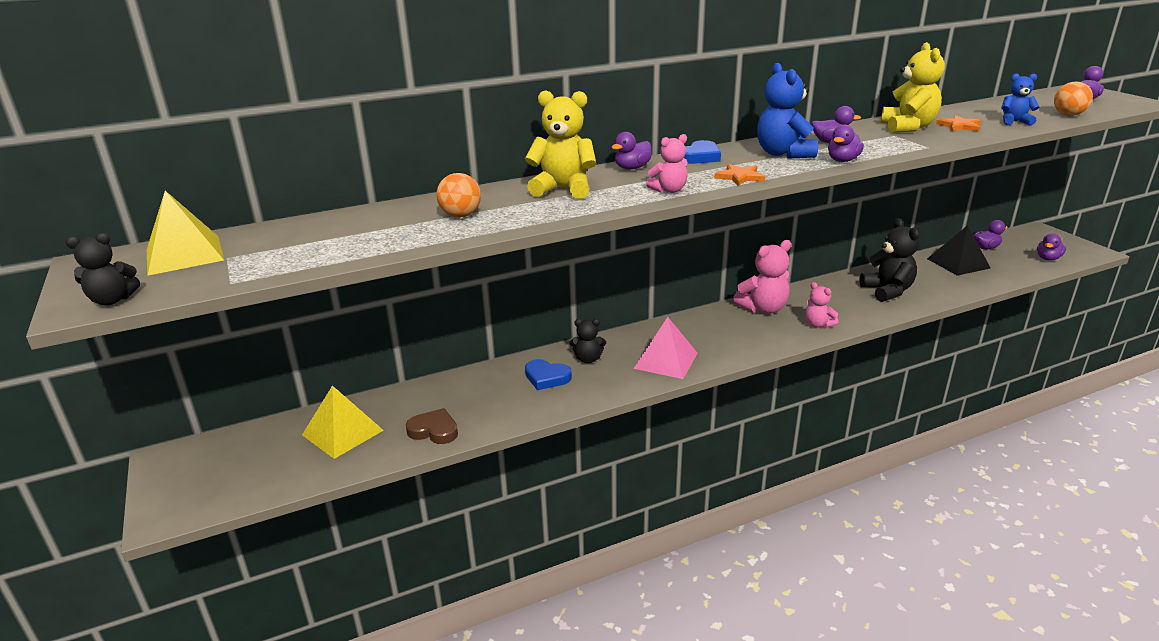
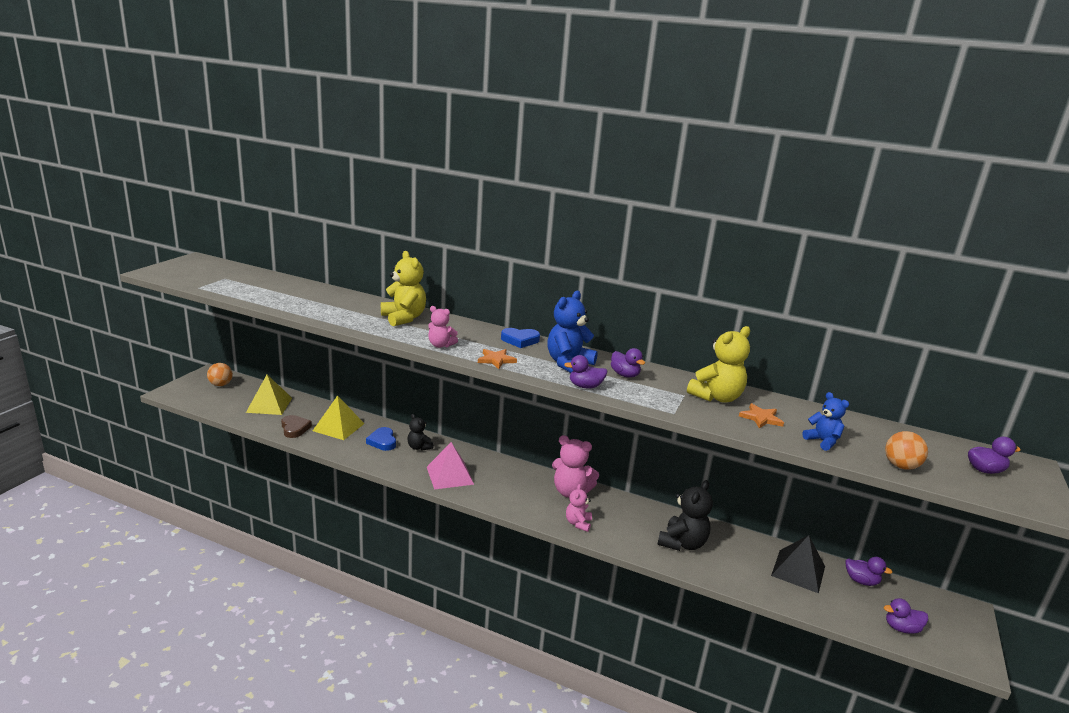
camera: 45 degrees right, 5 degrees down
(112, 300) = (162, 275): black teddy bear -> none
(184, 254) = (220, 270): yellow pyramid -> yellow pyramid (338, 427)
(461, 215) = (331, 306): orange ball -> orange ball (221, 385)
(632, 168) = (468, 326): purple duck -> none

